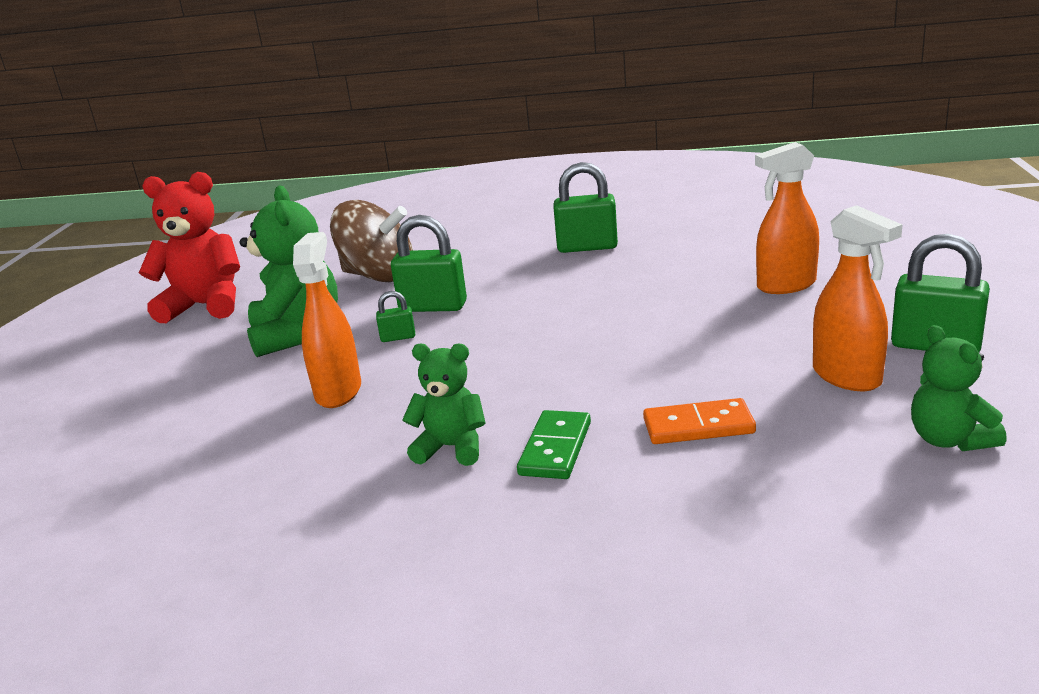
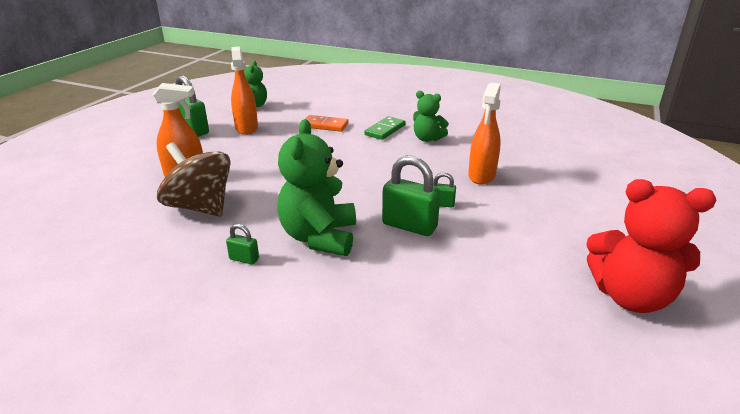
camera: 165 degrees left, 5 degrees up
(297, 335) = (519, 228): green teddy bear -> green teddy bear (319, 237)
(378, 276) = (449, 284): brown spinning top -> brown spinning top (200, 207)
(587, 247) = (244, 259): green padlock -> green padlock, size x0.50

